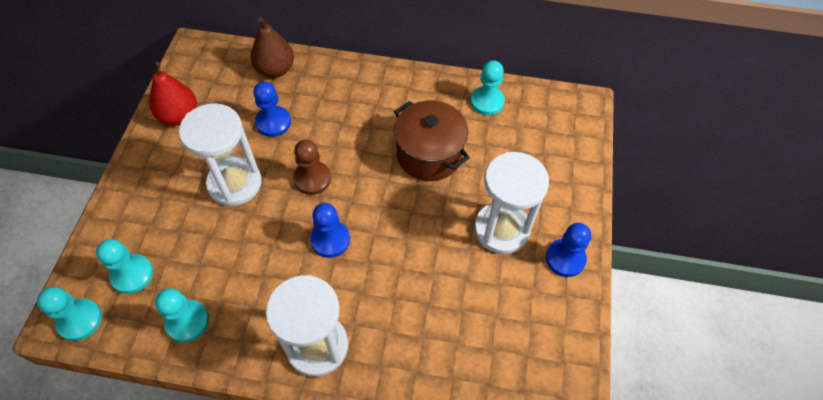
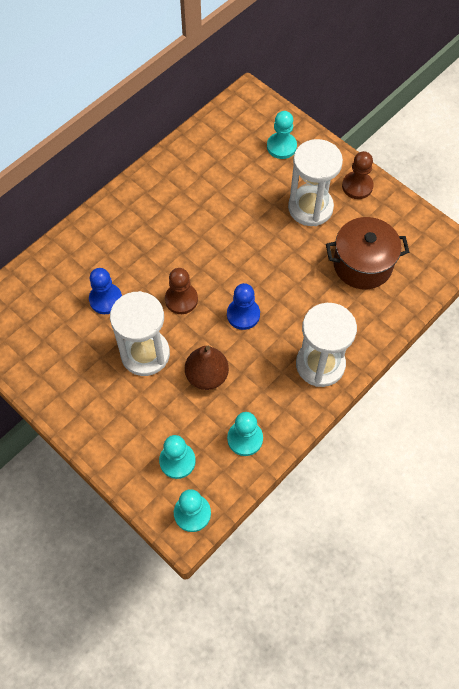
camera: 55 degrees left, 5 degrees up
(179, 116) = (43, 364): red pear -> none
(275, 69) = (50, 271): brown pear -> brown pear (207, 376)
(429, 154) = (217, 213): brown pot -> brown pot (362, 264)
(487, 102) = (199, 151): turquoise pawn -> turquoise pawn (281, 146)
(565, 258) = (357, 186): blue pawn -> brown pawn

